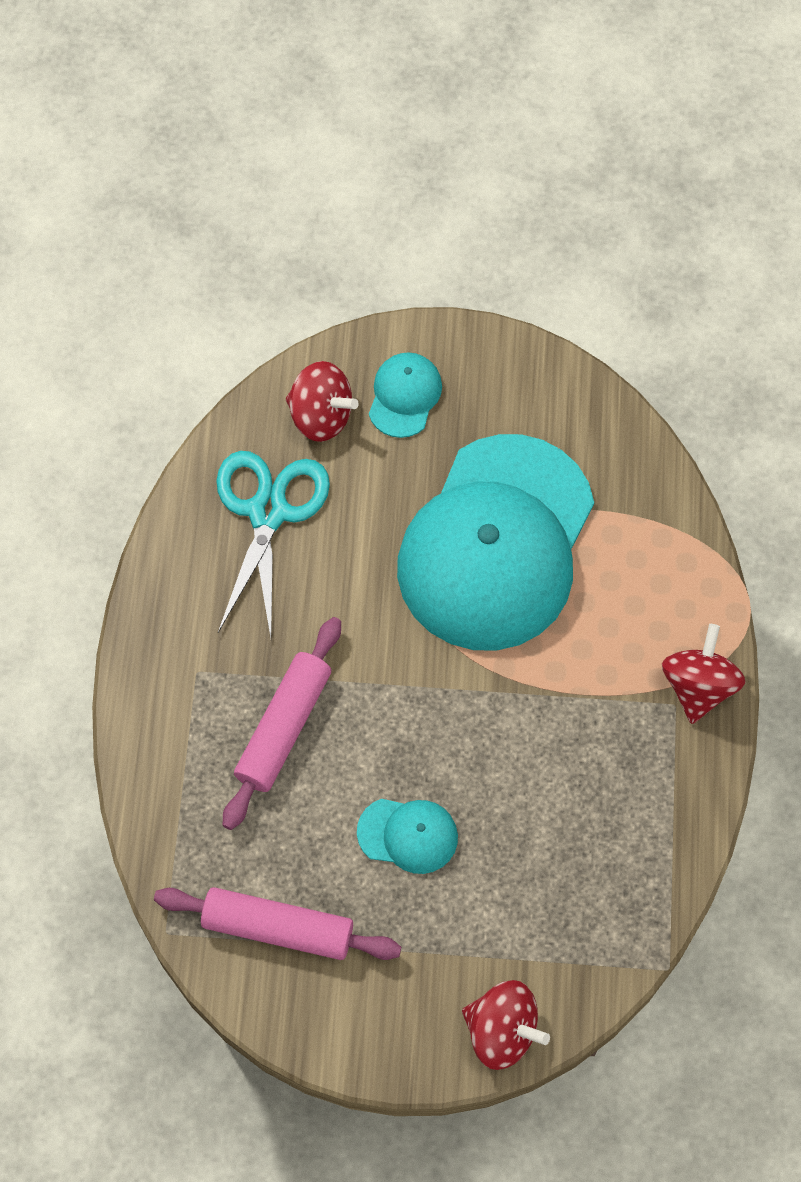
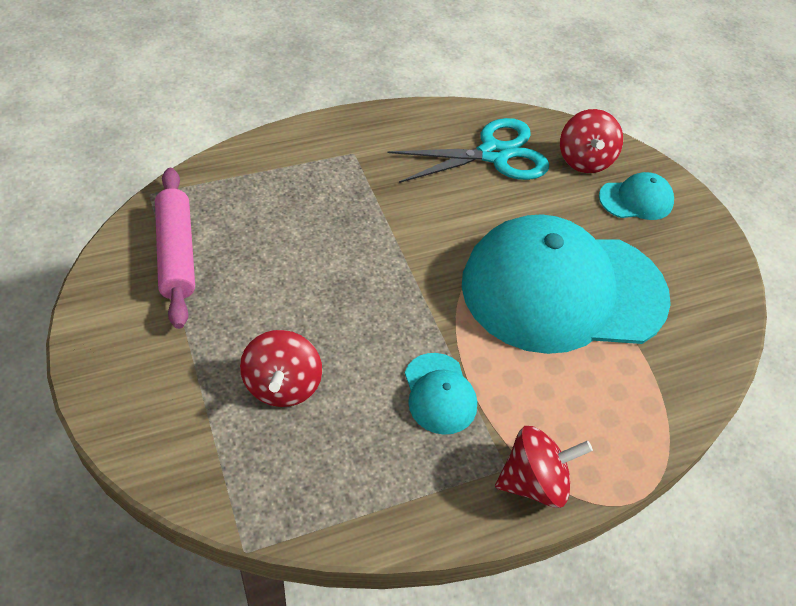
camera: 60 degrees right, 15 degrees down
(283, 728) = (337, 210): pink rolling pin -> none
(408, 835) = (287, 310): turquoise cap -> turquoise cap (439, 394)
(502, 1031) = (138, 431): red spinning top -> red spinning top (282, 385)

